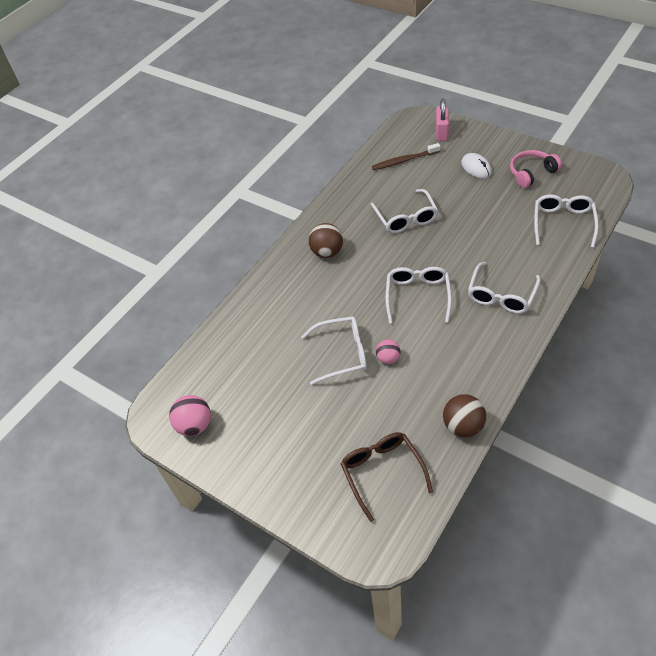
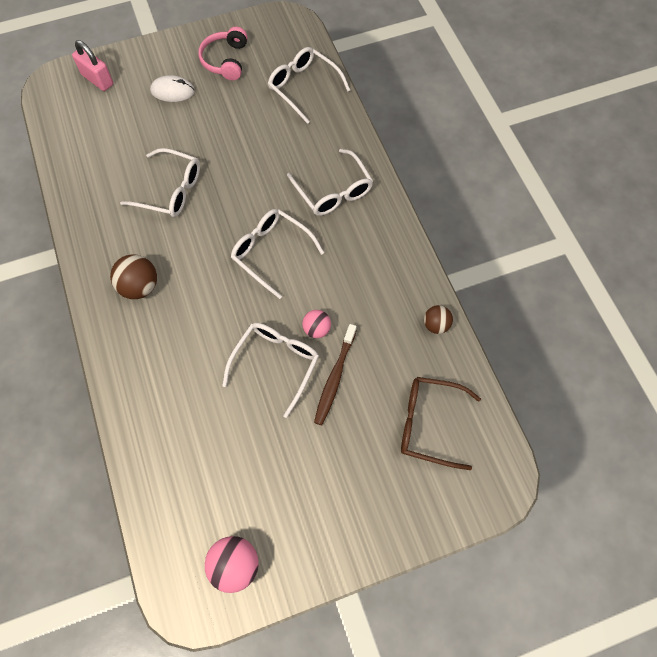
camera: 60 degrees left, 15 degrees up
(404, 160) = (97, 135): brown toothbrush -> brown toothbrush (335, 377)
(463, 426) = (436, 325): brown ball -> brown ball, size x0.63

